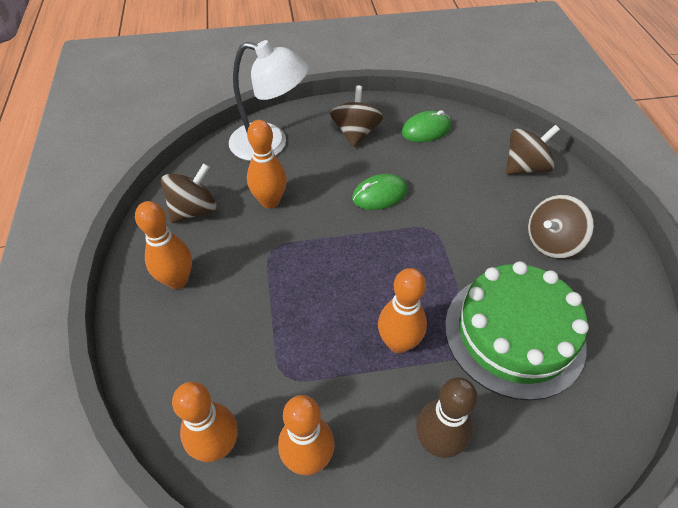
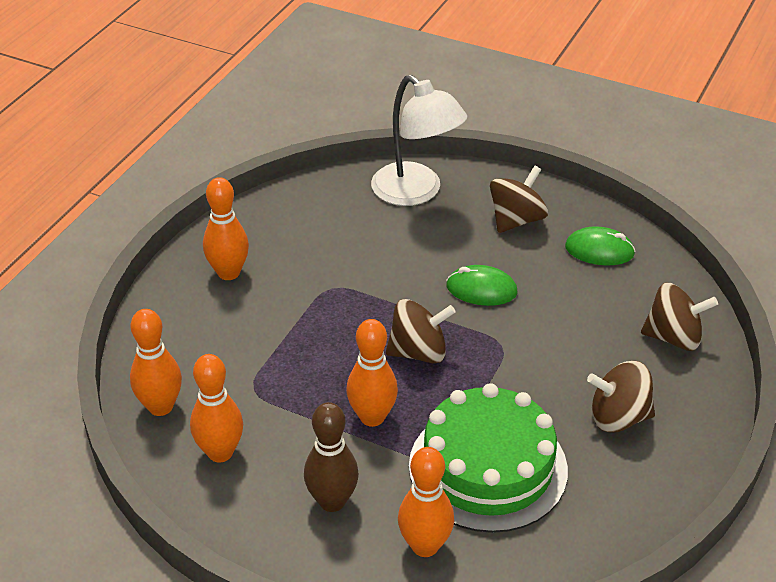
camera: 35 degrees right, 10 degrees down
(194, 210) = (291, 221): brown spinning top -> brown spinning top (418, 352)
(270, 201) = (367, 245): orange bowling pin -> orange bowling pin (425, 546)

